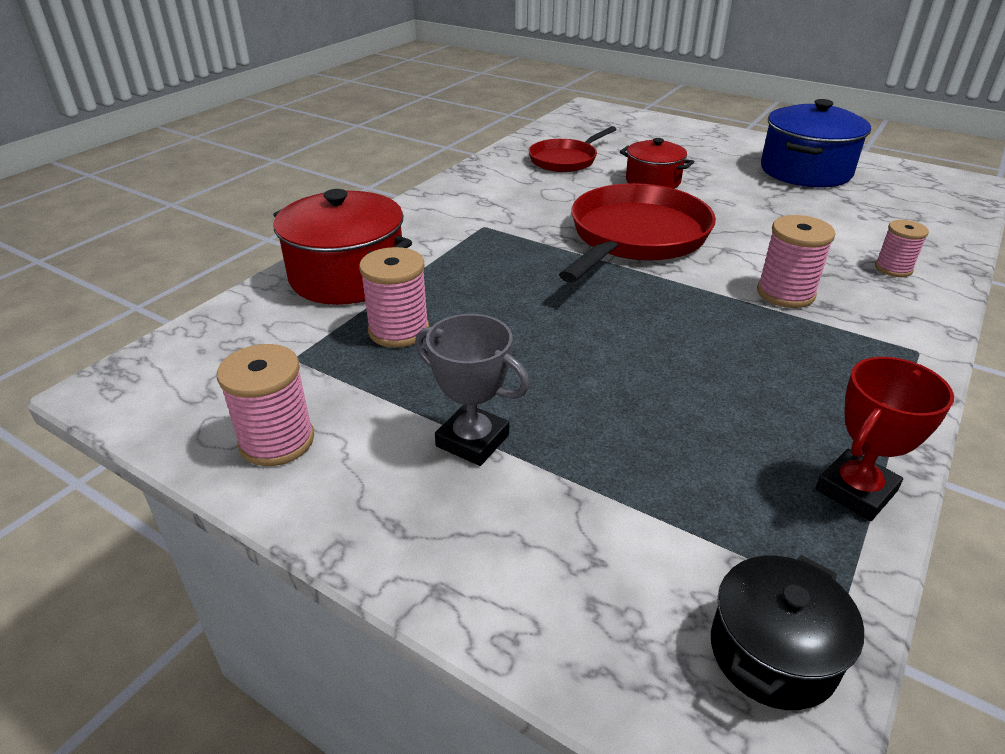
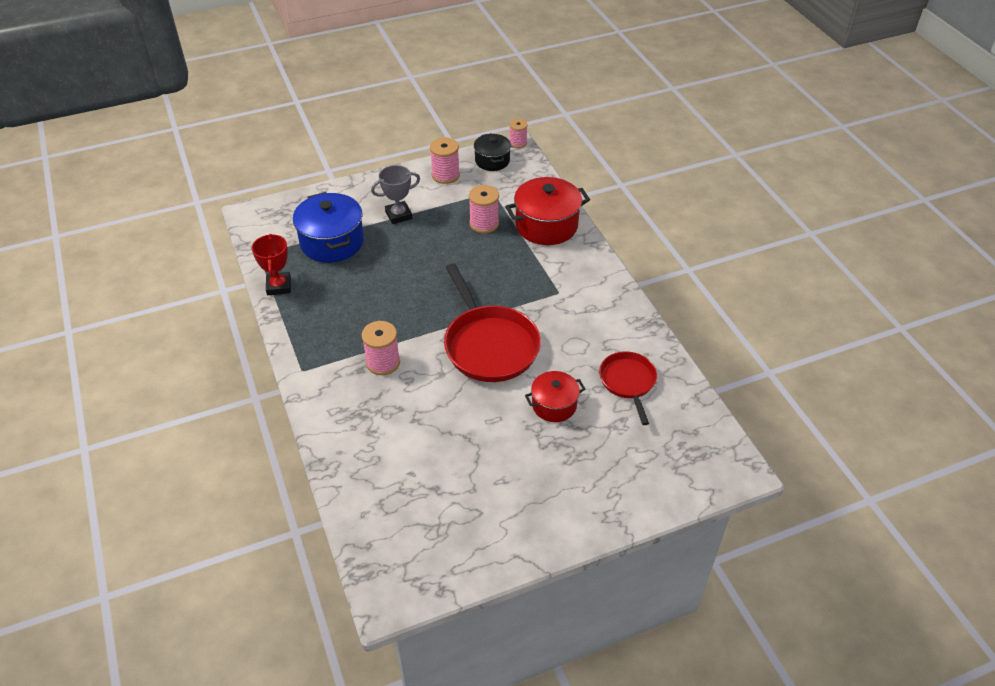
camera: 125 degrees right, 10 degrees up
(773, 652) = (266, 230): black pot -> black pot (492, 161)
(805, 171) = (495, 508): blue pot -> blue pot (332, 242)
(893, 268) = (354, 428): pink spool -> pink spool (518, 143)

